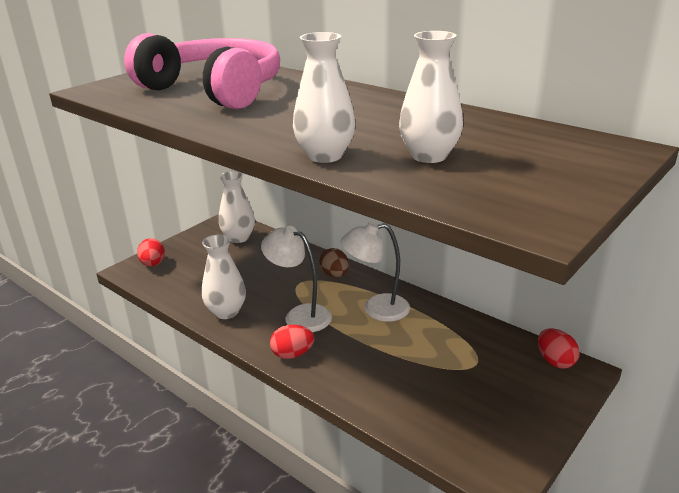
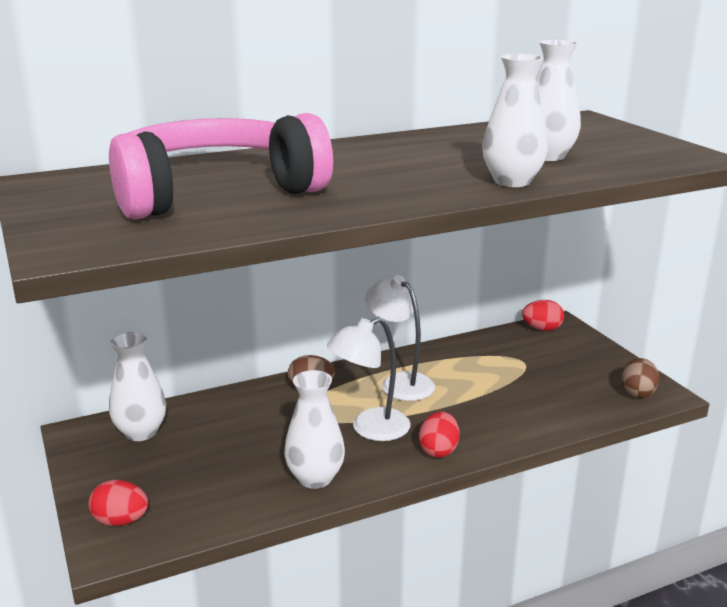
camera: 65 degrees left, 5 degrees down
(376, 309) = (400, 382): white lamp -> white lamp turned 120 degrees clockwise
(486, 456) = (637, 393): none -> brown egg

